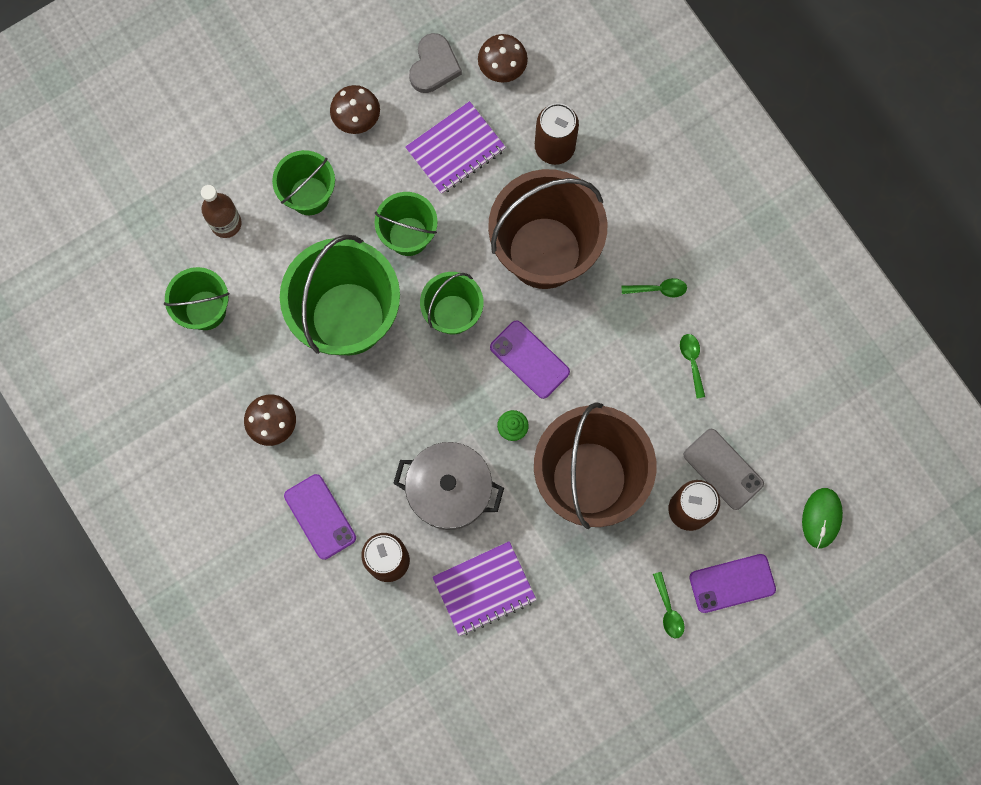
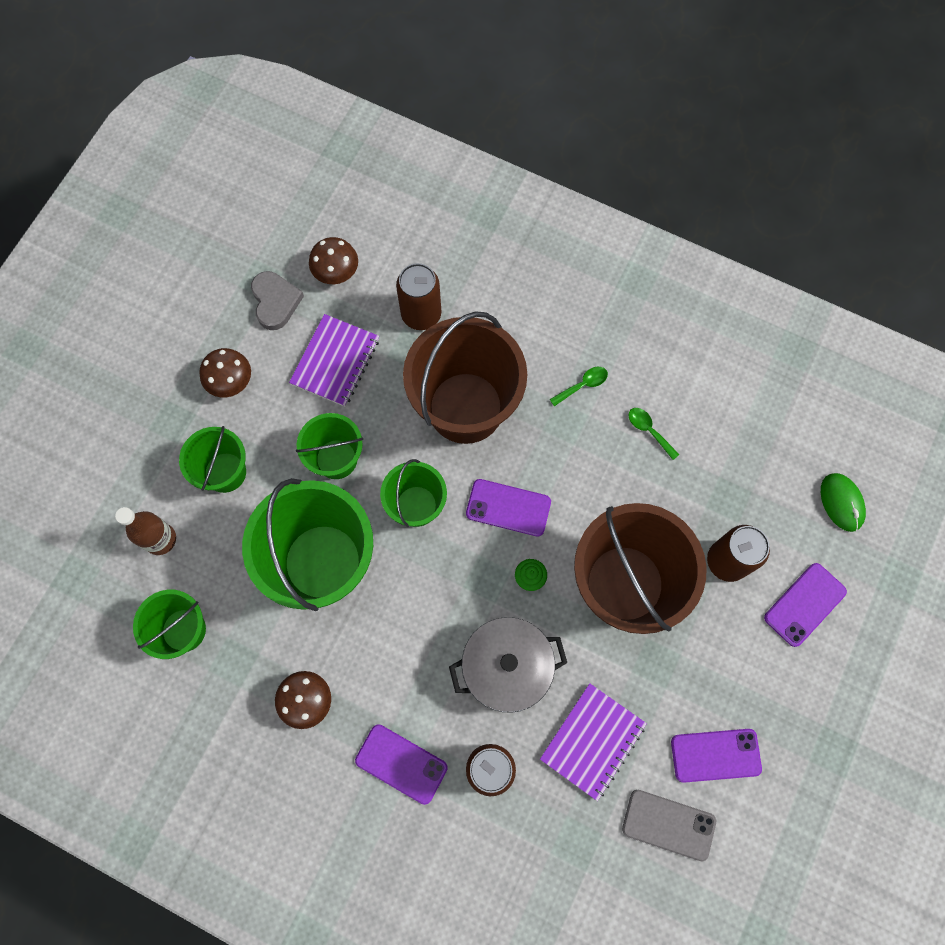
camera: 30 degrees left, 5 degrees down
(578, 658) = (715, 755): none -> purple phone
(668, 610) = (766, 662): green spoon -> none
(723, 469) = (733, 508): grey phone -> grey phone (668, 825)

